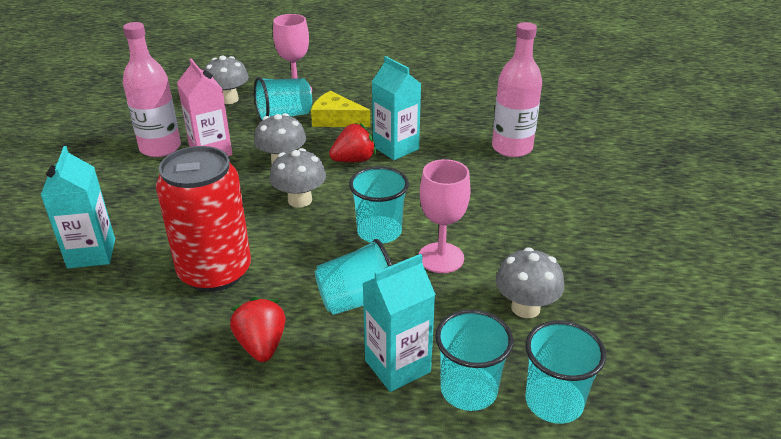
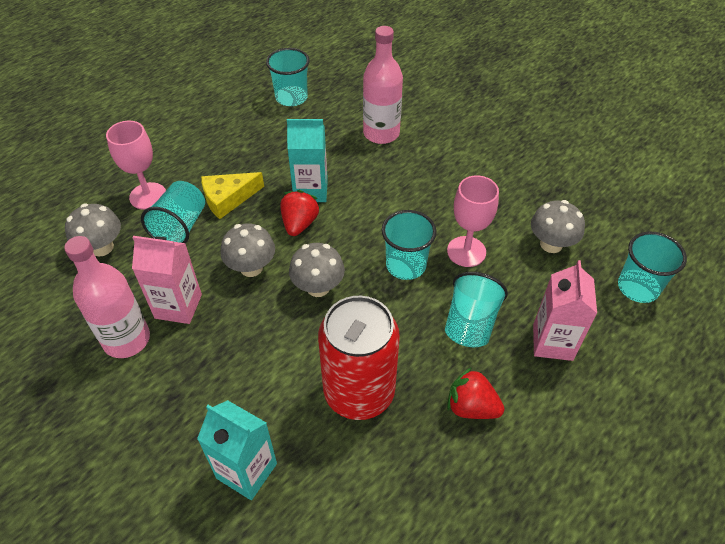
camera: 50 degrees left, 15 degrees up
(397, 366) = (552, 342): turquoise carton -> pink carton
(469, 390) = (600, 320): turquoise cup -> turquoise cup (291, 97)

